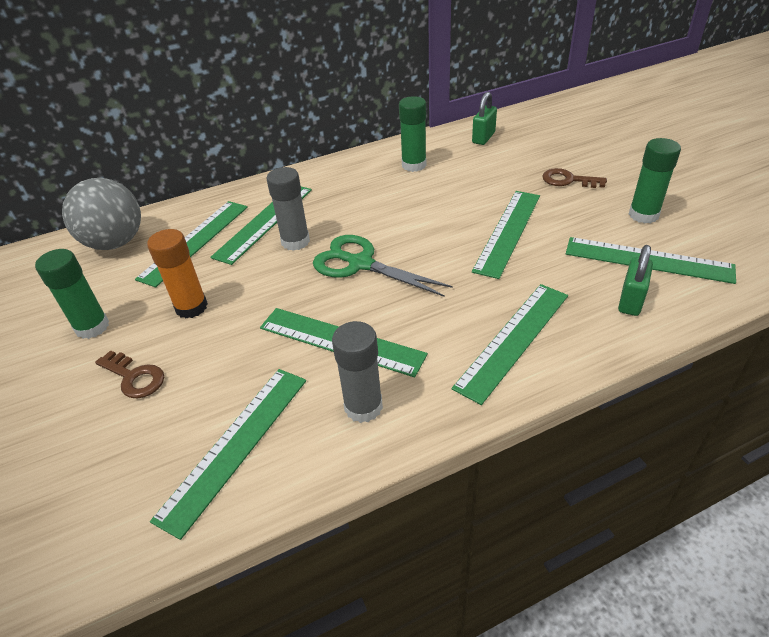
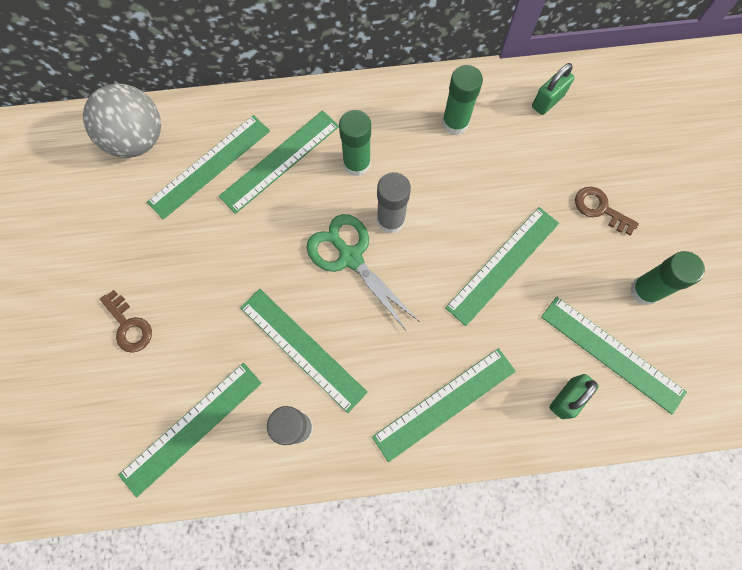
camera: 15 degrees right, 30 degrees up
(92, 327) = (103, 251): green glue stick -> green glue stick (357, 163)
(191, 307) = (189, 258): orange glue stick -> none
(295, 241) = (301, 202): grey glue stick -> grey glue stick (391, 220)

